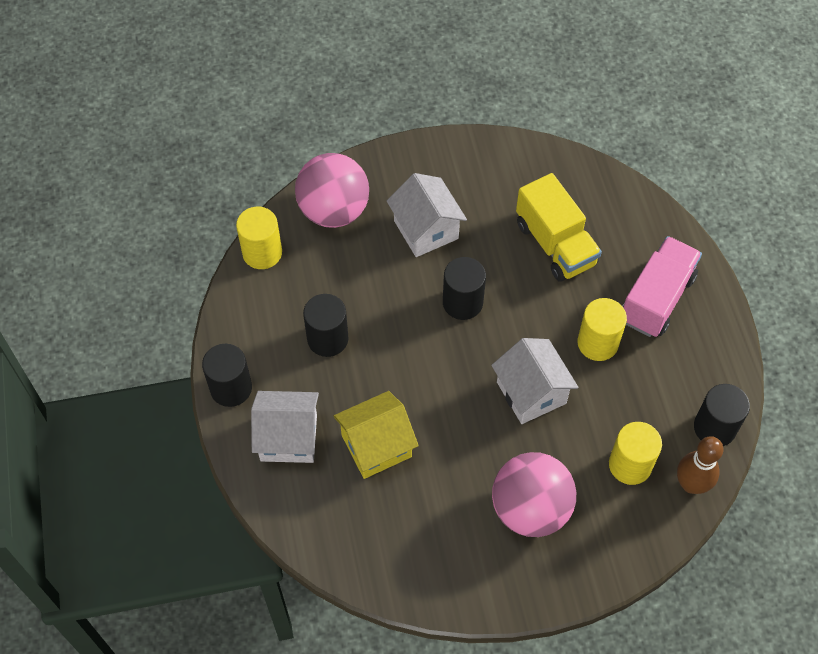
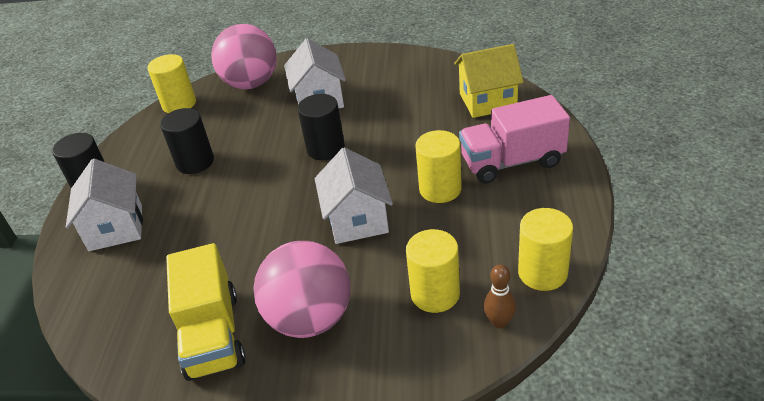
camera: 20 degrees right, 20 degrees down
(288, 438) = (116, 228): white house -> white house turned 60 degrees clockwise
(376, 446) = (188, 244): yellow house -> yellow house (487, 101)
(555, 244) = (429, 117): yellow truck -> yellow truck (213, 335)
(656, 298) = (512, 162): pink truck -> pink truck turned 150 degrees counterclockwise
(691, 484) = (499, 322): brown bowling pin -> brown bowling pin, size x0.66
(714, 427) = (542, 273): black cylinder -> yellow cylinder

